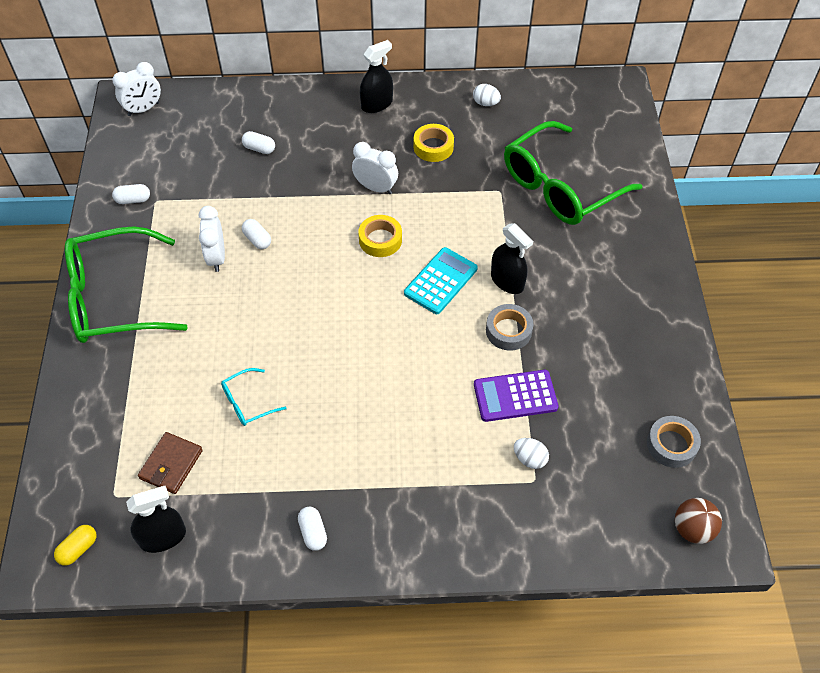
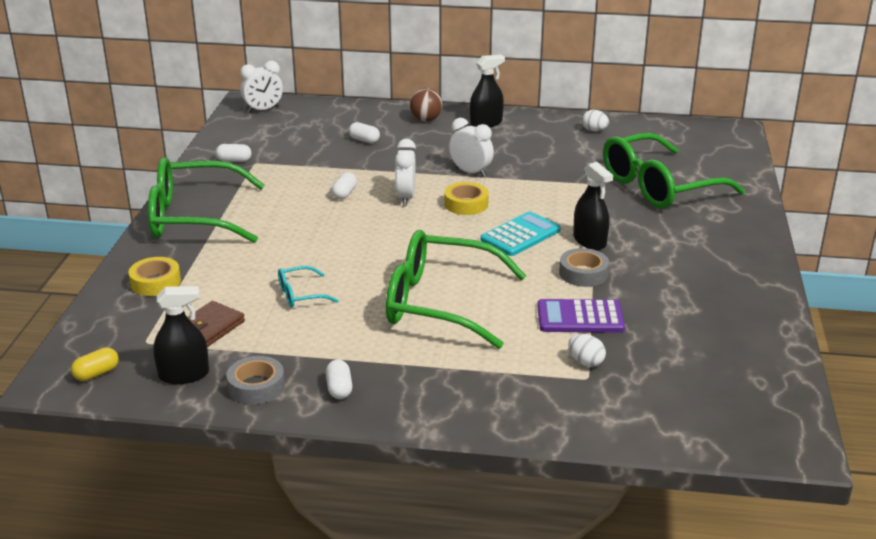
camera: 10 degrees right, 25 degrees down
(216, 257) = (301, 201): white clock -> white clock (405, 197)
(257, 240) = (344, 194): white capsule -> white capsule turned 45 degrees clockwise
(383, 395) = (441, 303): none -> green glasses
(433, 147) = (535, 152): yellow tape -> yellow tape (155, 282)
(671, 445) = (746, 368): grey tape -> grey tape (256, 386)
(692, 529) = (759, 432): brown ball -> brown ball (426, 119)

